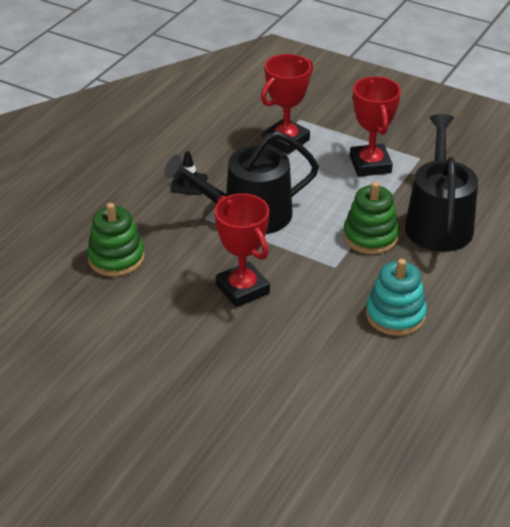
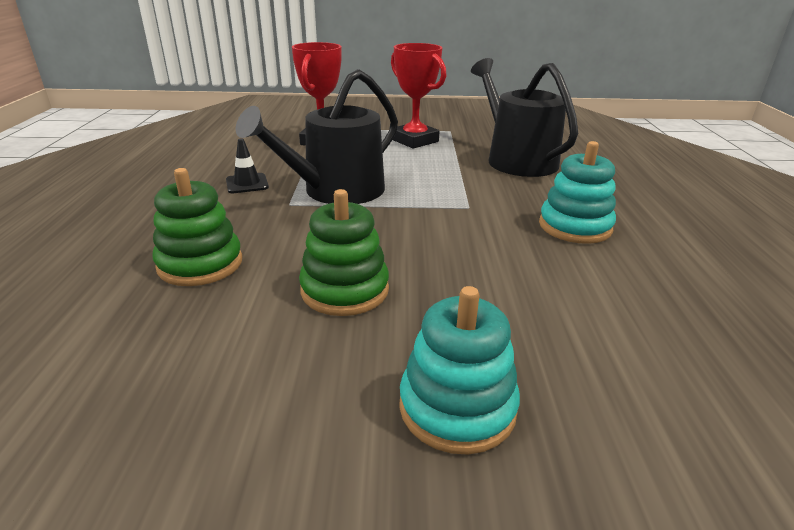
camera: 30 degrees left, 10 degrees down
(187, 404) = (457, 407): none -> turquoise stacking toy
(242, 289) = (393, 249): red trophy -> none
(370, 236) = (473, 180): green stacking toy -> green stacking toy (345, 290)

